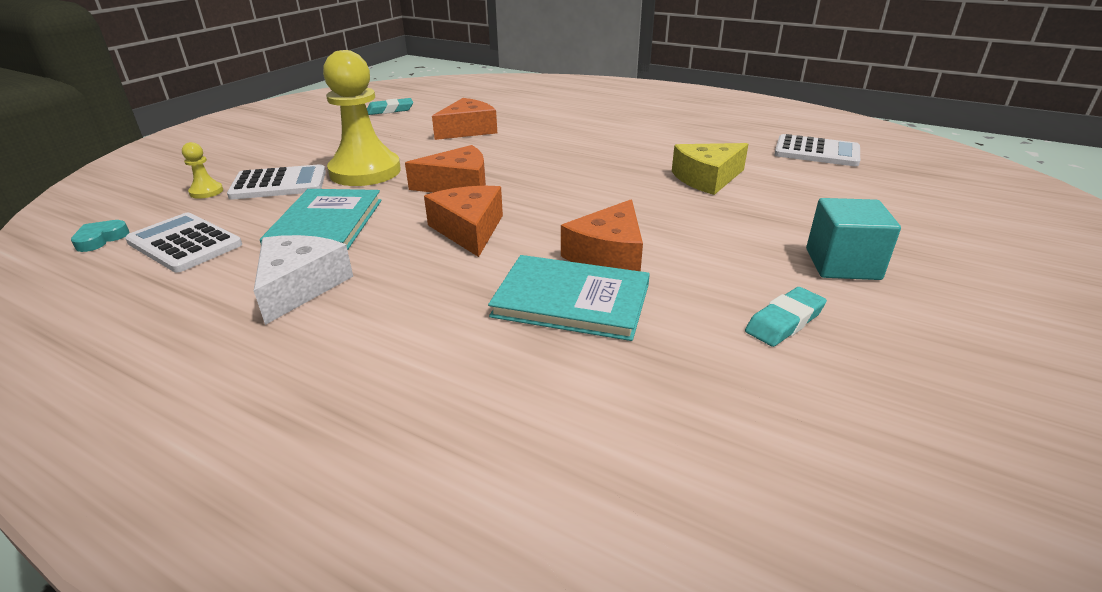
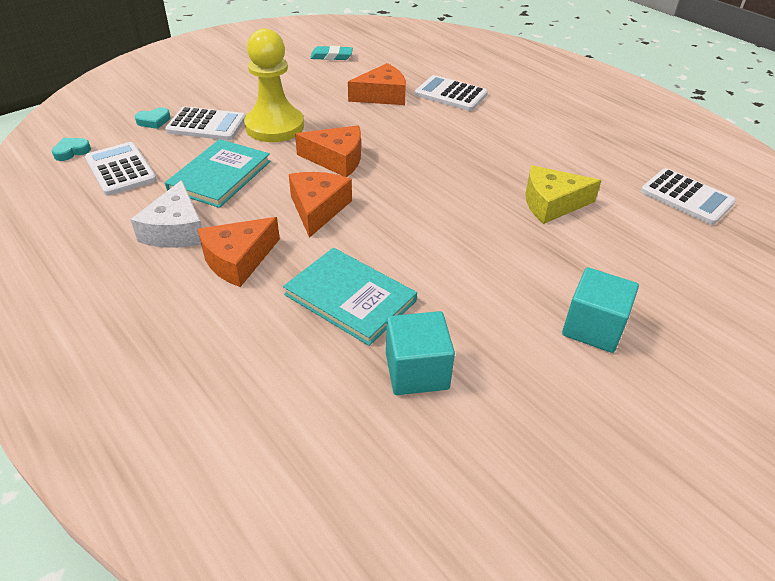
camera: 20 degrees right, 10 degrees up
(206, 192) = (154, 121): yellow pawn -> turquoise heart
(300, 286) = (176, 230): white cheese -> white cheese turned 150 degrees clockwise
(537, 119) = (451, 94): none -> white calculator
(608, 254) = (407, 262): orange cheese -> orange cheese (238, 260)
(707, 350) = (417, 371): none -> turquoise cube
(784, 321) = (496, 365): turquoise eraser -> none

